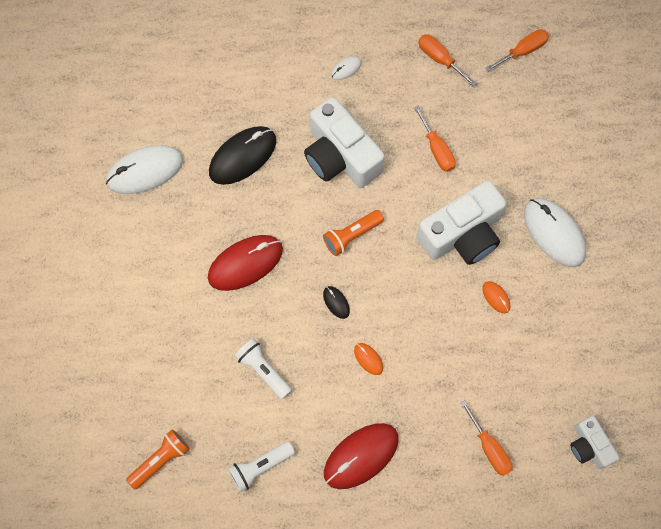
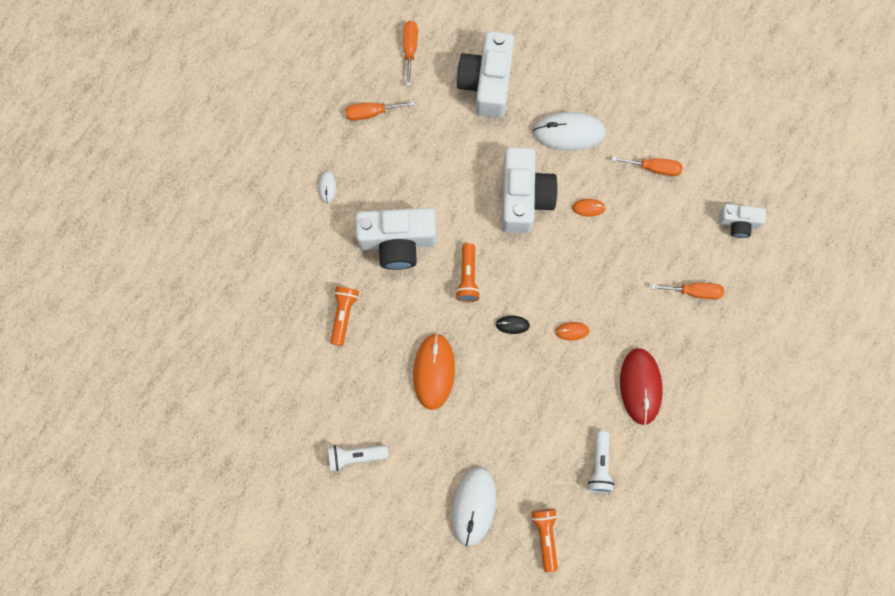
camera: 55 degrees left, 5 degrees up
(145, 171) = (300, 399): white mouse -> white mouse (473, 506)
(243, 156) = (343, 315): black mouse -> orange flashlight
(245, 263) = (434, 371): red mouse -> orange mouse
(263, 370) = (527, 414): white flashlight -> white flashlight (355, 456)
(437, 149) = (443, 167): orange screwdriver -> orange screwdriver (654, 168)
(543, 133) = (487, 83): none -> white camera

